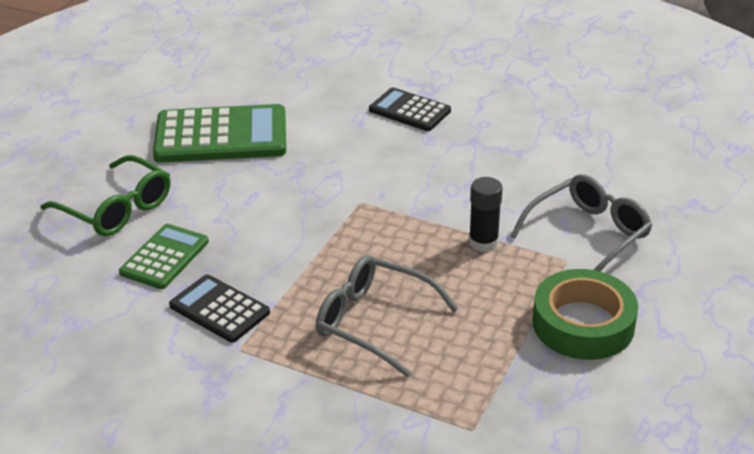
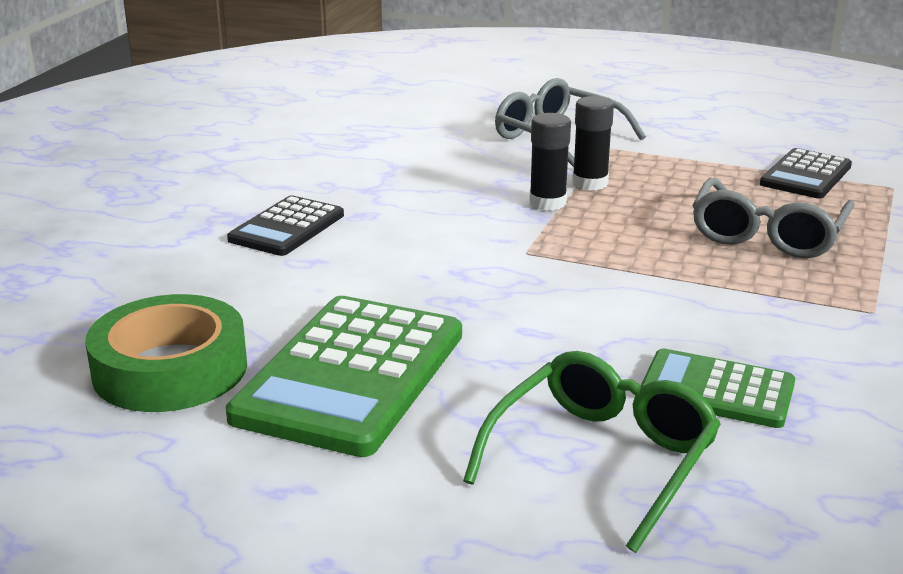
camera: 95 degrees left, 10 degrees down
(219, 309) = (808, 332): black calculator -> black calculator (806, 175)
(221, 136) = (351, 375): green calculator -> green calculator turned 150 degrees counterclockwise
(444, 218) = (547, 202): none -> black glue stick
(583, 324) = (706, 143): green tape -> green tape (170, 369)

